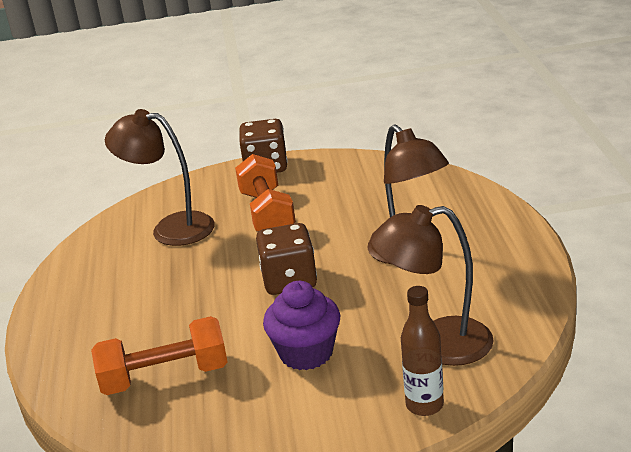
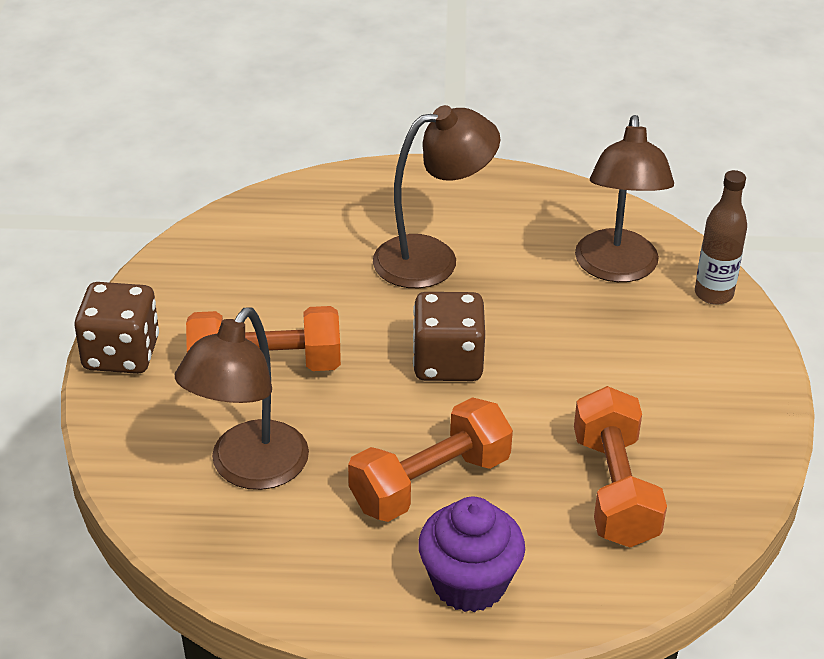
camera: 85 degrees left, 10 degrees up
(165, 295) = (430, 483): none -> orange dumbbell
(306, 353) = (603, 365): purple cupcake -> purple cupcake (469, 583)

